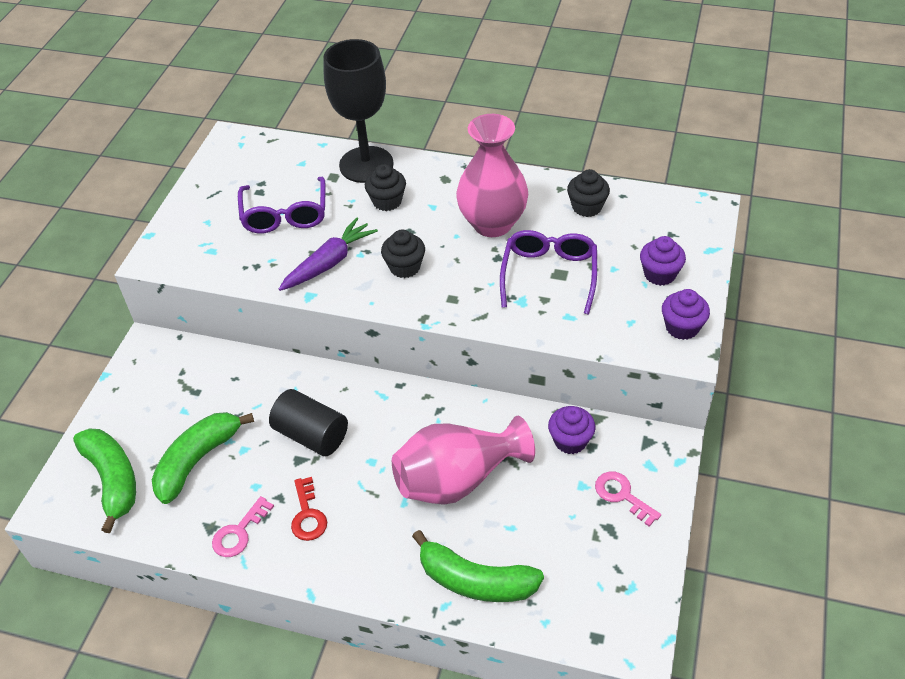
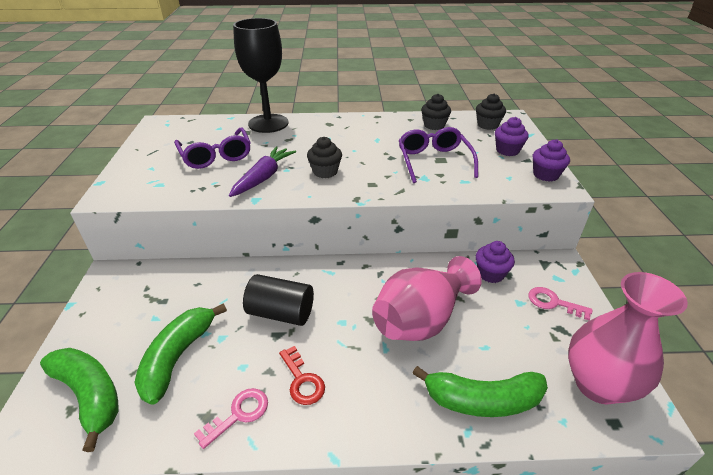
camera: 20 degrees left, 10 degrees down
(239, 532) = (239, 414): pink key -> pink key turned 150 degrees counterclockwise
(387, 201) = (293, 139): black cupcake -> black cupcake (487, 125)
(492, 224) = (376, 141): pink vase -> pink vase (598, 384)

